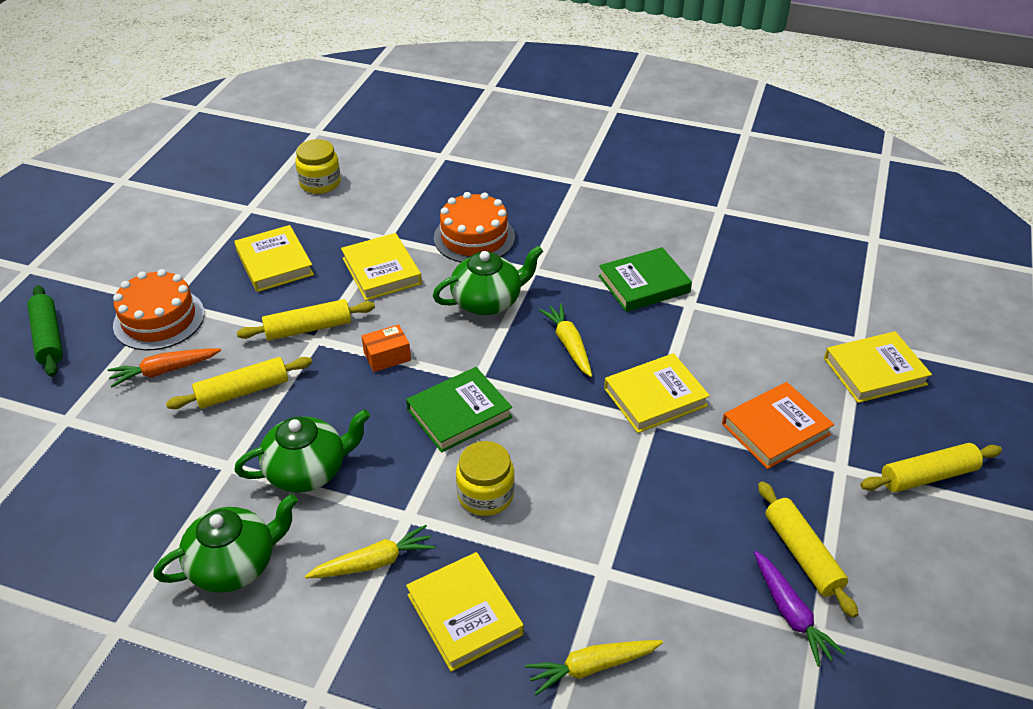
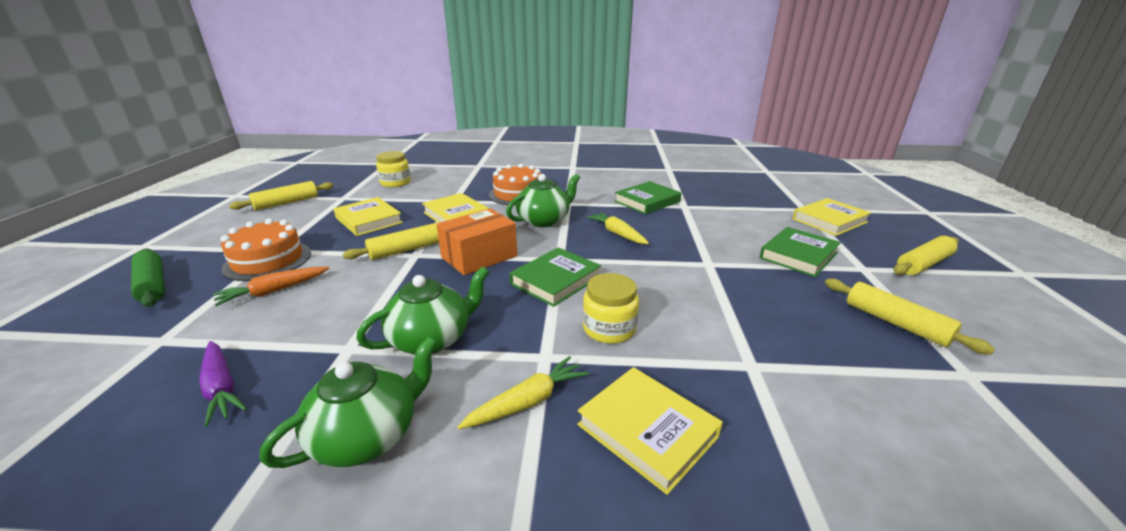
camera: 15 degrees left, 15 degrees down
(243, 391) = (354, 294): yellow rolling pin -> yellow rolling pin (286, 203)
(387, 356) = (479, 257): orange box -> orange box, size x1.83
(592, 667) = (809, 452): yellow carrot -> none
(655, 397) = (700, 251): yellow book -> none
(775, 429) = (798, 255): orange book -> green book
(790, 613) = (933, 365): purple carrot -> purple carrot (221, 388)

